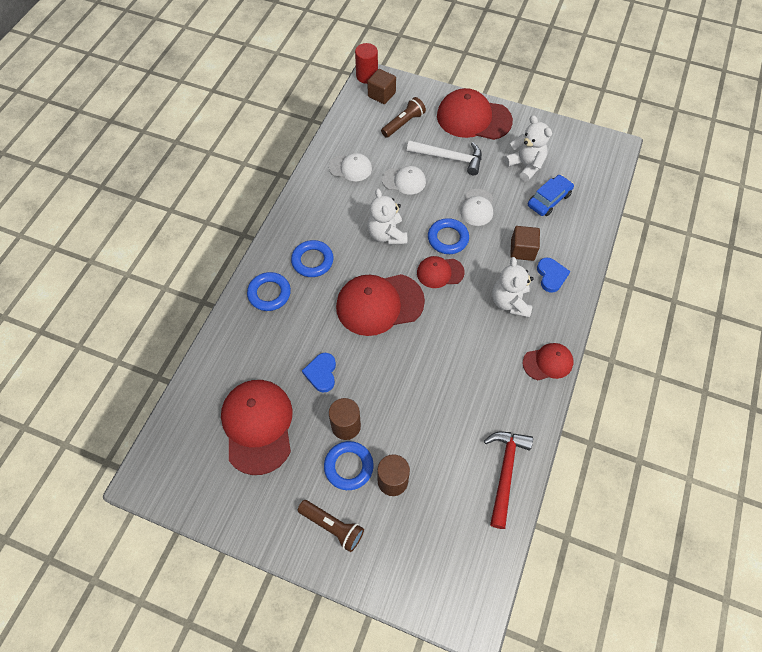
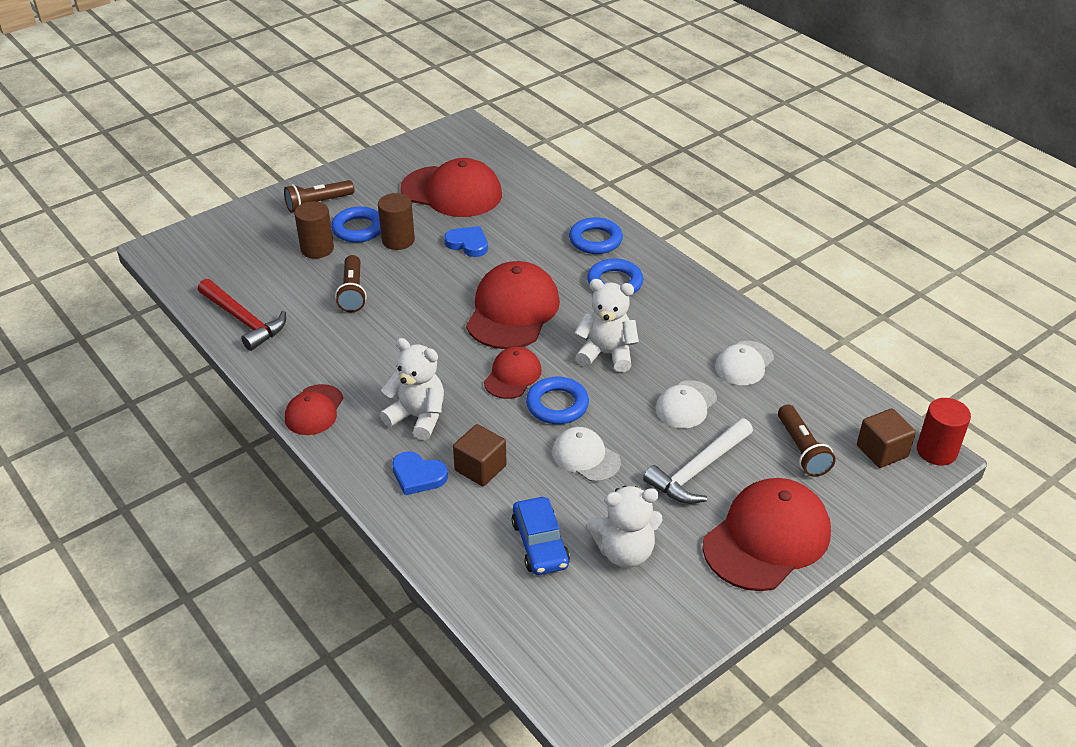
camera: 120 degrees right, 20 degrees down
(425, 417) = (352, 292): none -> brown flashlight

